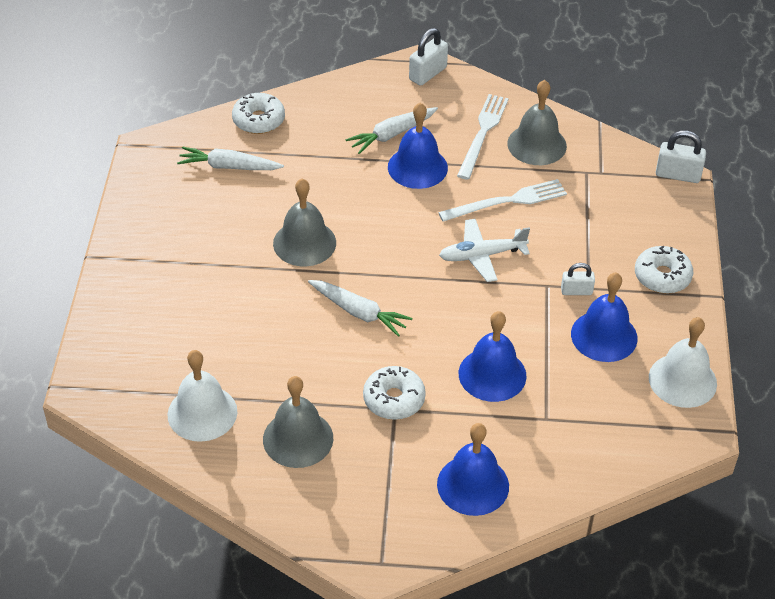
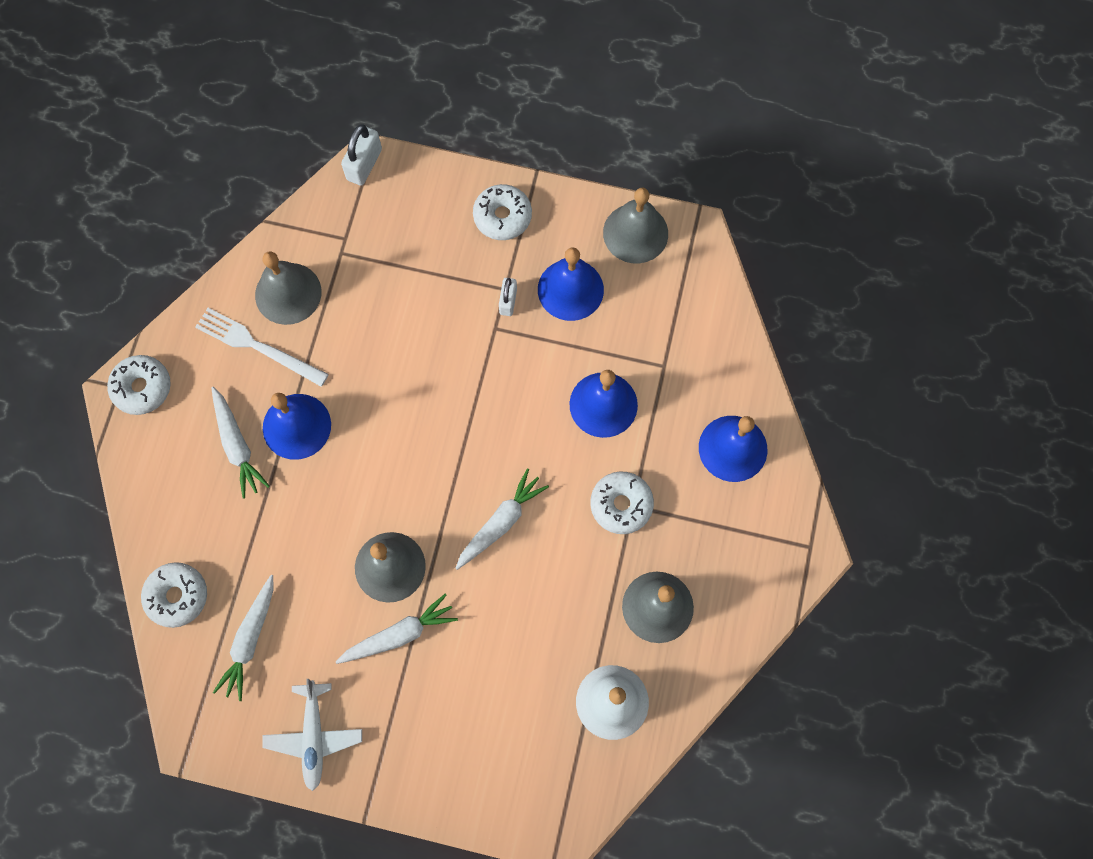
camera: 80 degrees left, 25 degrees up
(245, 257) = (399, 634): none -> white carrot
(428, 74) = (142, 388): white padlock -> white donut
(481, 255) = (443, 383): white plane -> white plane (314, 737)
(507, 201) = (369, 342): white fork -> none
(682, 380) = (635, 233): white bell -> grey bell

